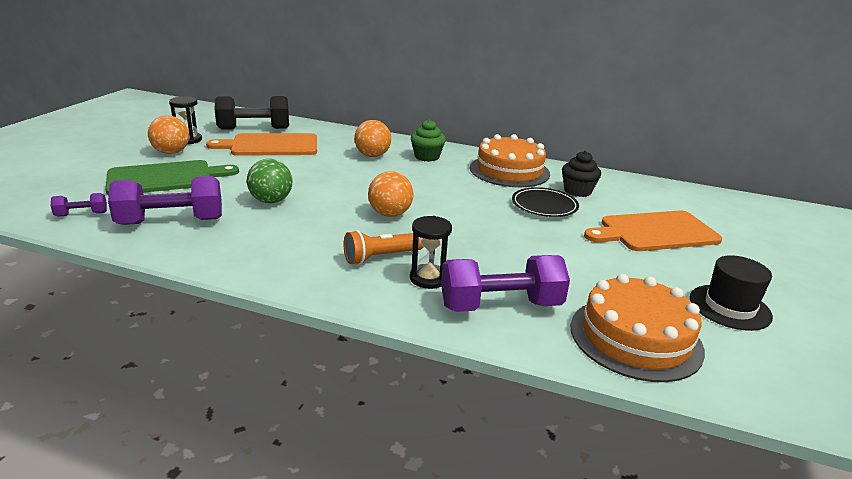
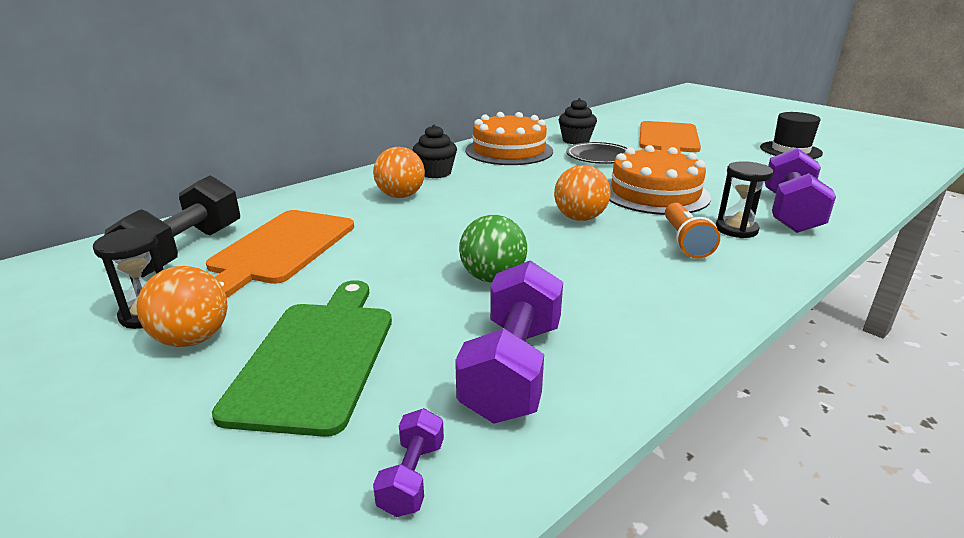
camera: 60 degrees left, 0 degrees up
(427, 157) = (435, 173): green cupcake -> black cupcake
(635, 338) = (837, 183): orange cake -> orange cake (654, 193)

